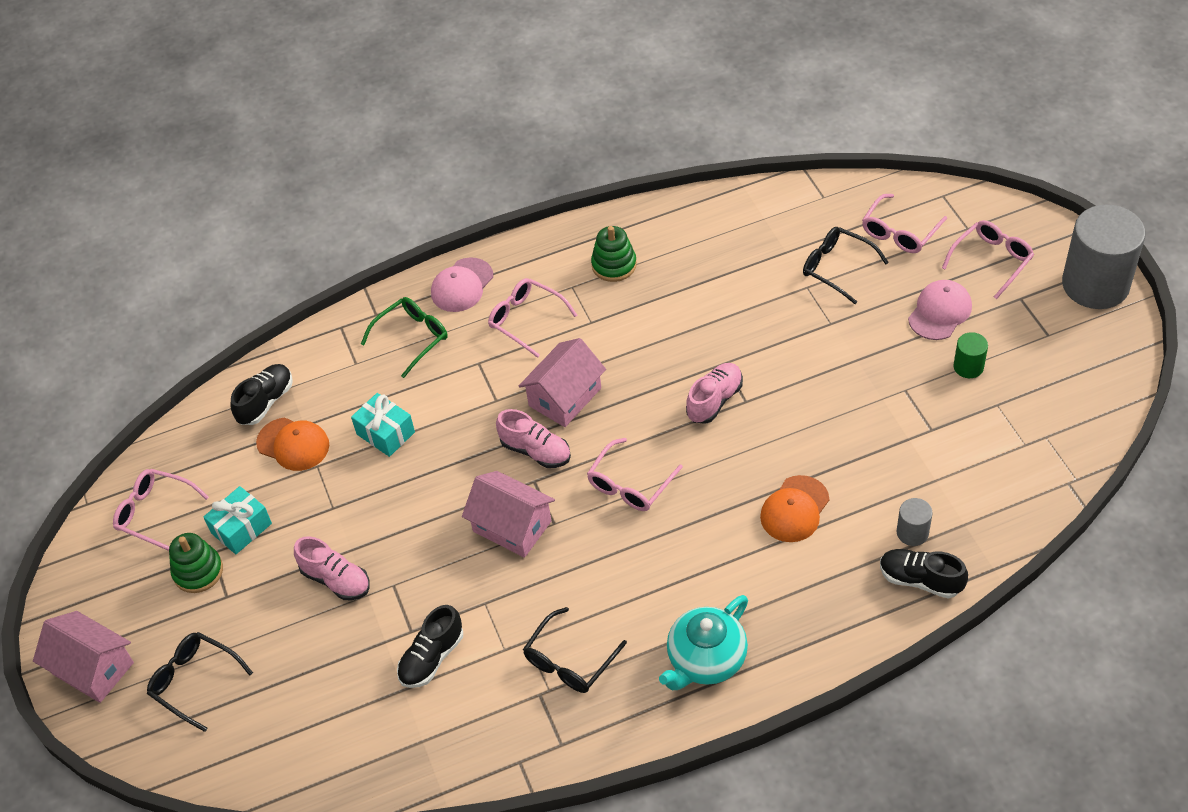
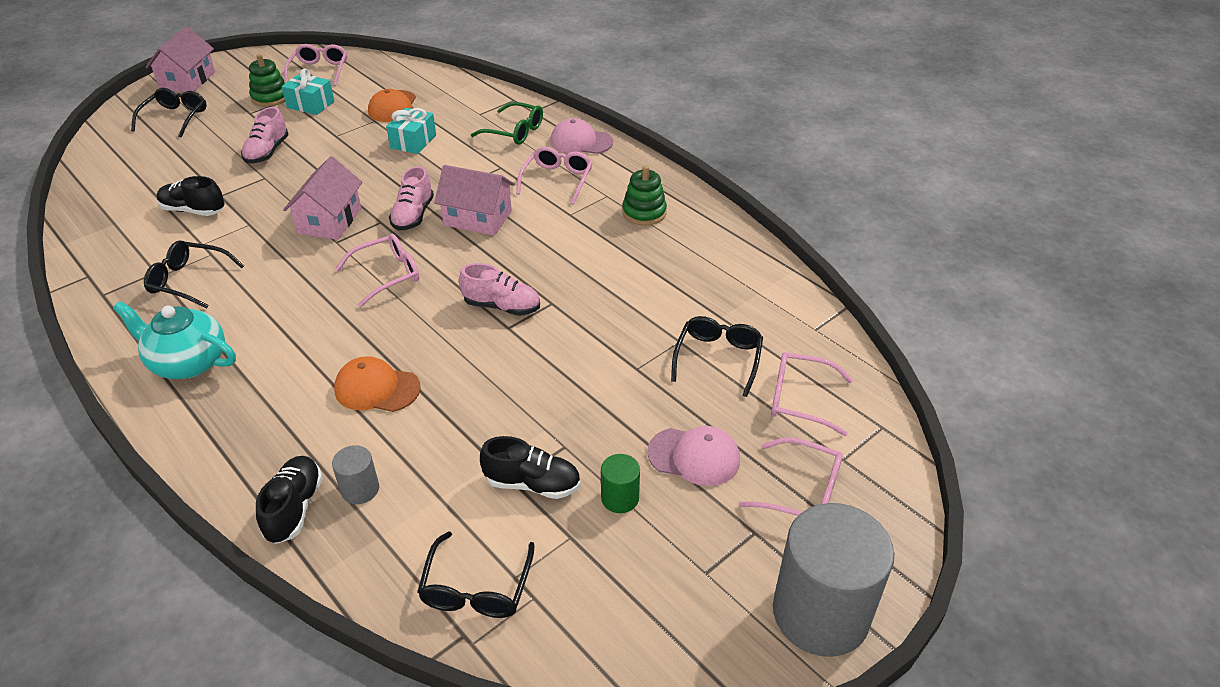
camera: 65 degrees right, 10 degrees down
(266, 402) = (429, 87): black shoe -> black shoe (532, 484)
(630, 484) = (387, 275): pink glasses -> pink glasses turned 135 degrees clockwise
(1029, 469) = (476, 588): none -> black glasses

